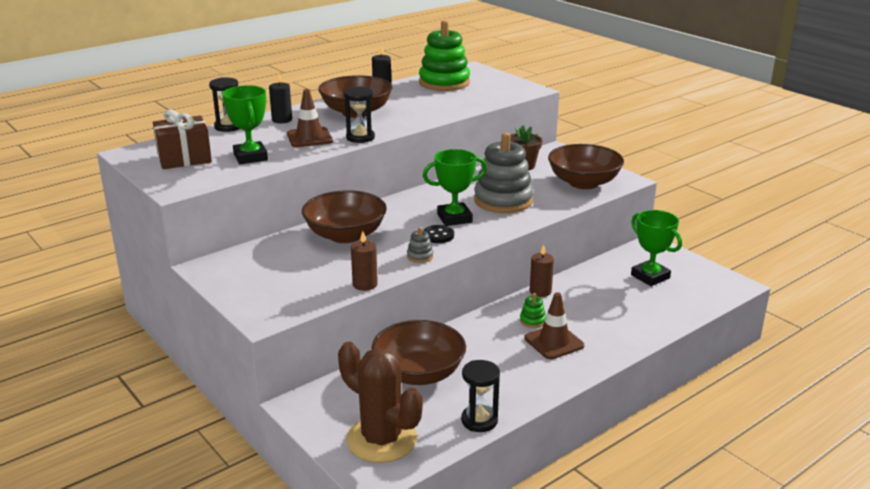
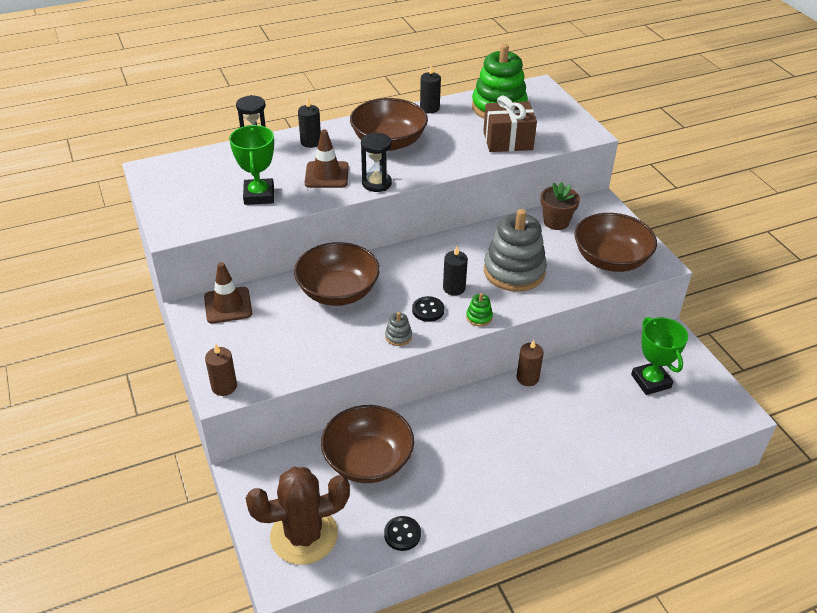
camera: 15 degrees right, 15 degrees up
(184, 158) = (197, 186): brown gift -> brown gift (508, 141)
(365, 284) = (331, 365): brown candle -> brown candle (224, 386)
(381, 439) = (304, 535): brown cactus -> brown cactus turned 75 degrees counterclockwise
(454, 218) = (454, 288): green trophy -> black candle
(479, 420) = (402, 534): black hourglass -> black button
(532, 321) = (504, 416): green stacking toy -> green stacking toy (479, 317)
(554, 342) = (514, 450): brown traffic cone -> brown traffic cone (228, 305)

